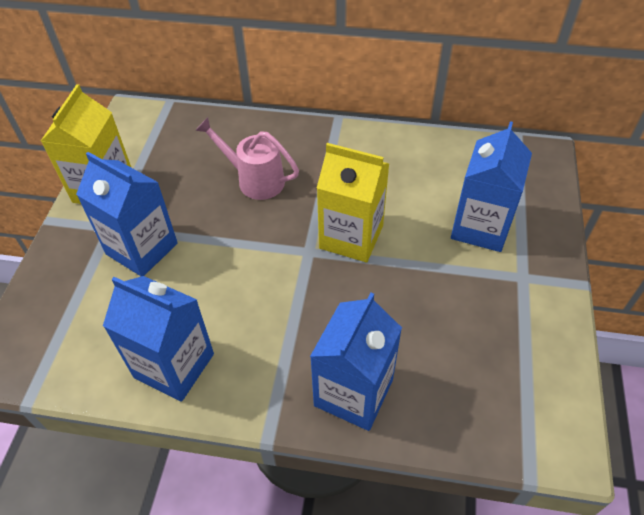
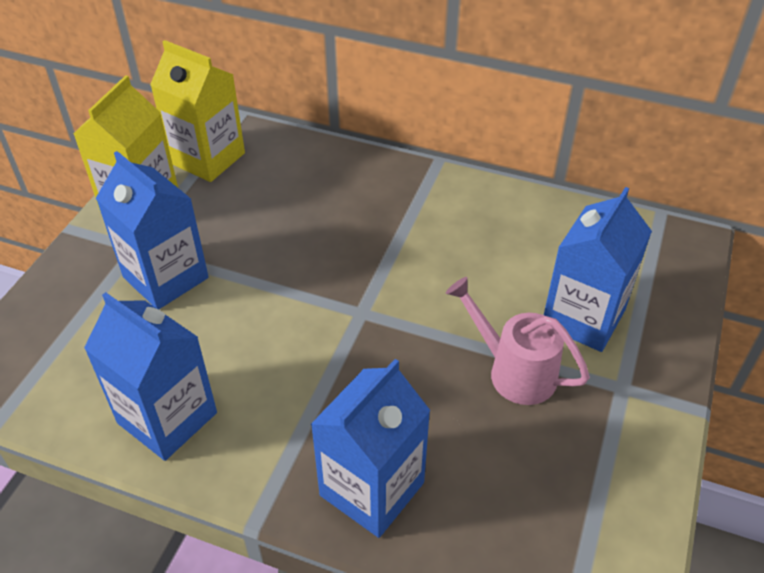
camera: 10 degrees right, 5 degrees down
(254, 180) = (318, 218): pink watering can -> pink watering can (513, 371)
(351, 237) = (417, 303): yellow carton -> yellow carton (207, 158)

